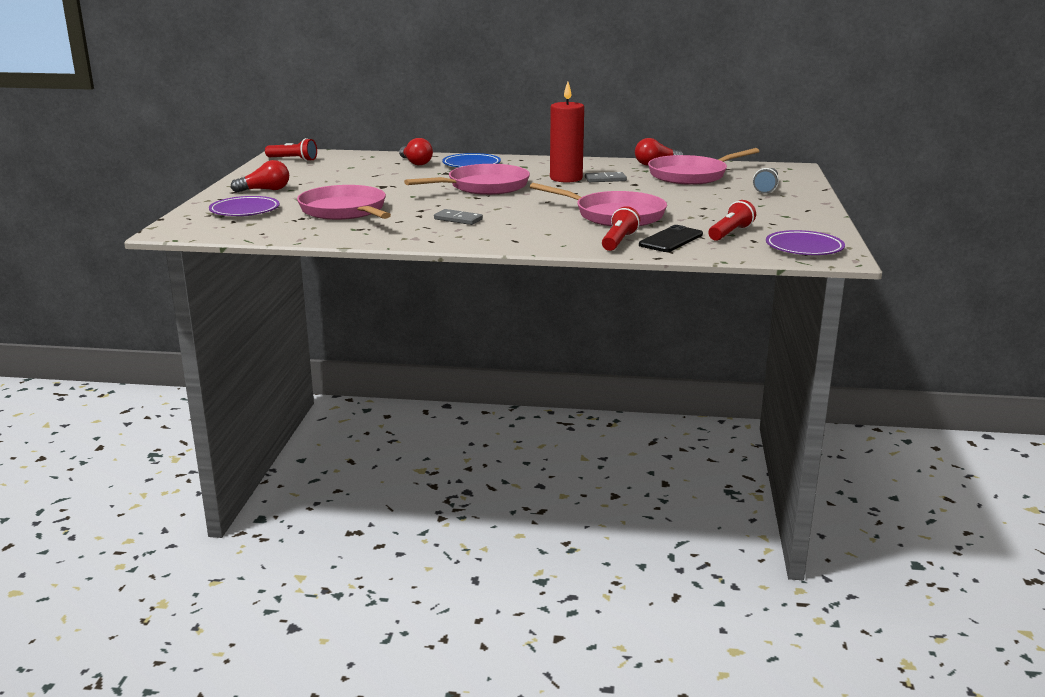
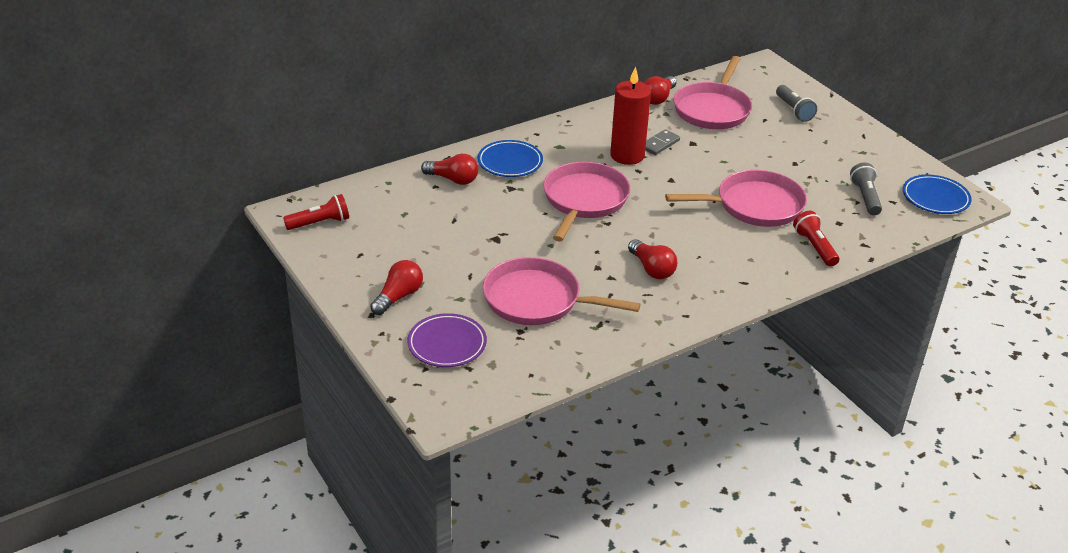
camera: 40 degrees left, 15 degrees up
(458, 219) = (652, 269): grey domino -> red light bulb
(671, 240) = (843, 227): black phone -> none
(730, 233) = (865, 197): red flashlight -> grey flashlight
(804, 248) = (935, 198): purple plate -> blue plate

